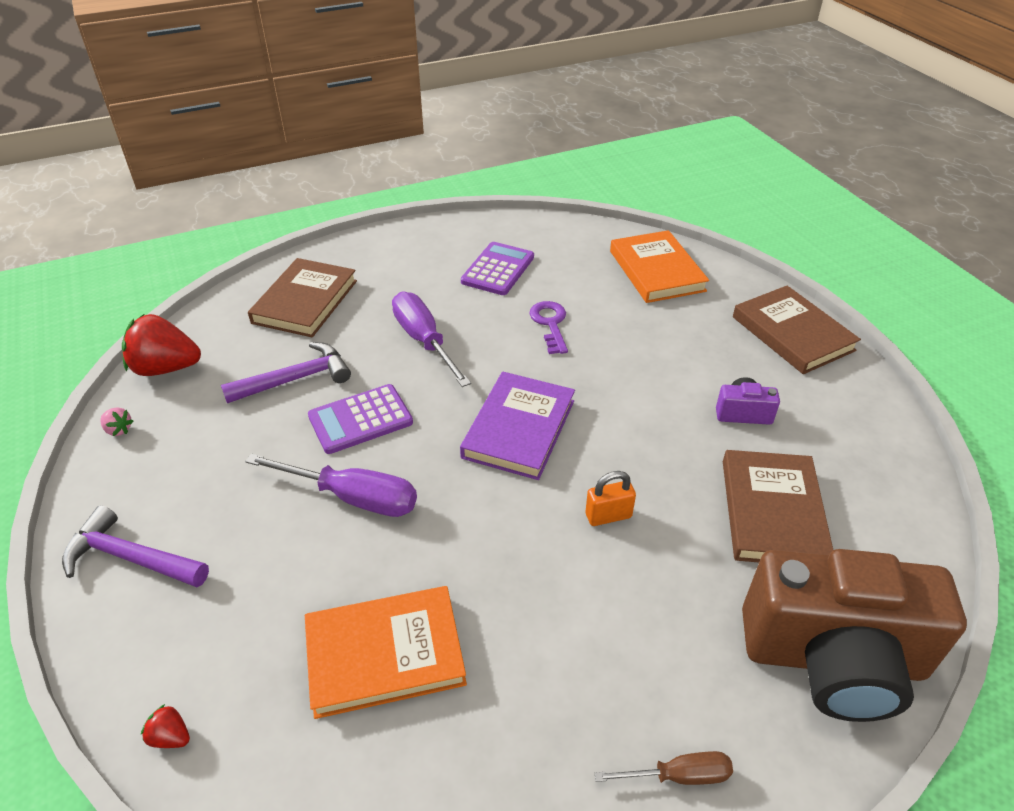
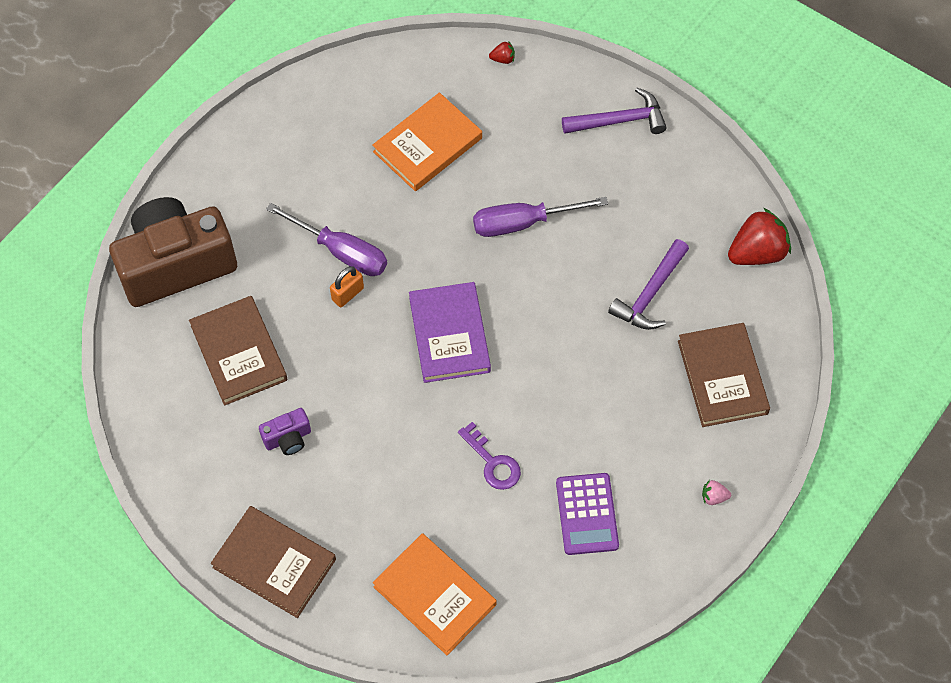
camera: 150 degrees right, 20 degrees up
(118, 430) = (728, 189): pink strawberry -> pink strawberry (714, 497)
(360, 419) = (569, 283): purple calculator -> none
(424, 341) = (584, 385): purple screwdriver -> purple screwdriver (341, 251)
(678, 775) = (241, 164): brown screwdriver -> none

